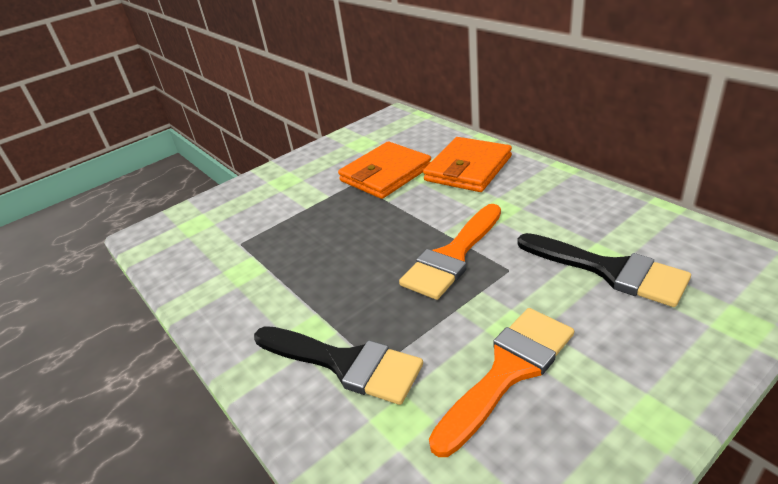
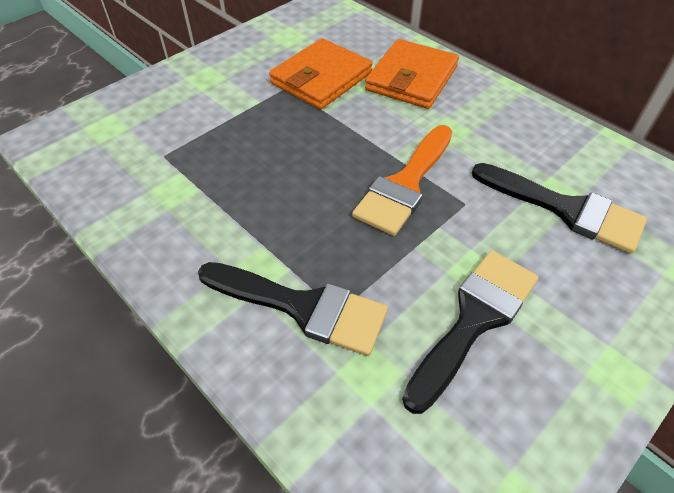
camera: 10 degrees left, 15 degrees up
(508, 371) = (474, 319): orange brush -> black brush

